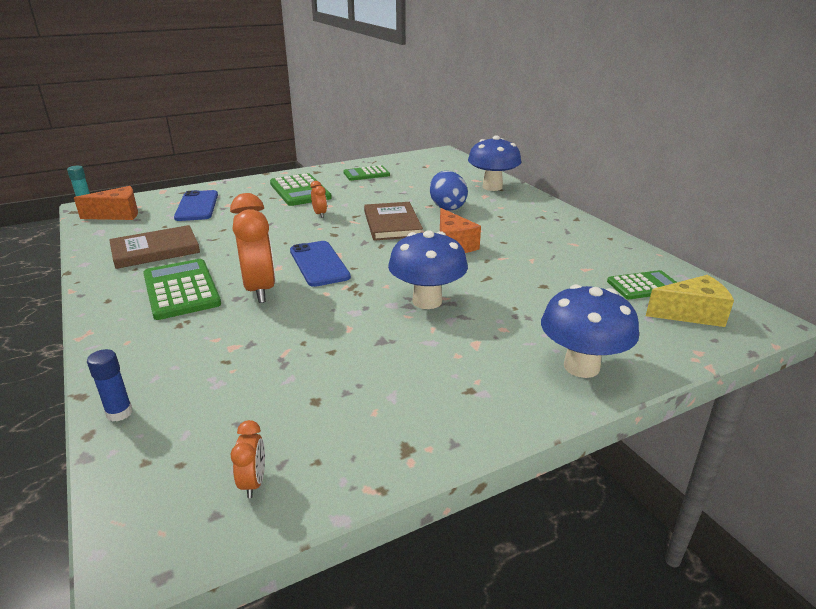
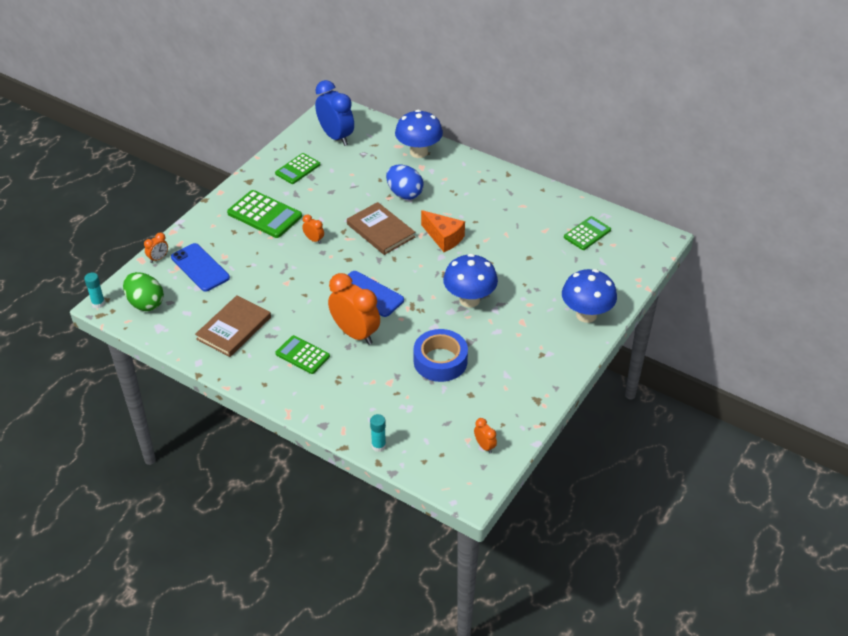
camera: 30 degrees left, 15 degrees up
(118, 214) = (145, 303): orange cheese -> green egg
(119, 413) = (378, 446): blue glue stick -> turquoise glue stick
(176, 193) = (158, 258): none -> orange clock
(181, 290) = (302, 355): green calculator -> green calculator, size x0.65
(321, 348) = (440, 361): none -> blue tape
(424, 165) = (336, 137): none -> blue clock
(691, 314) = (623, 249): yellow cheese -> none

